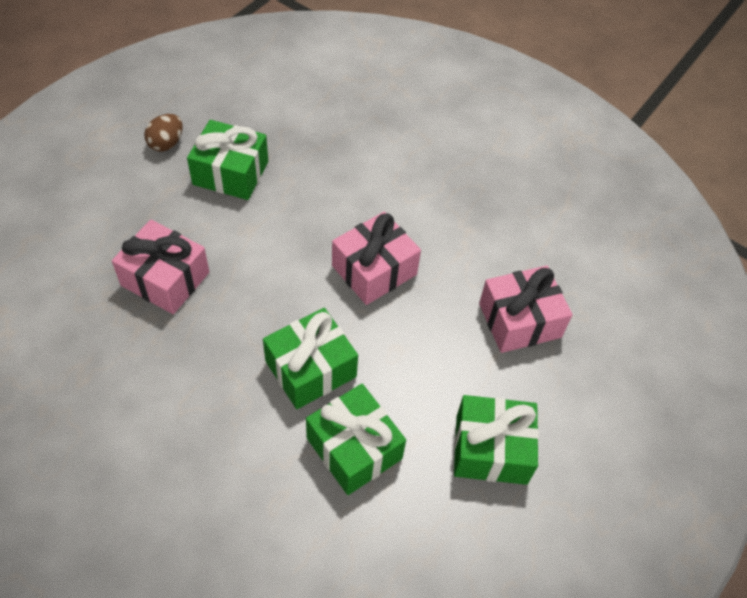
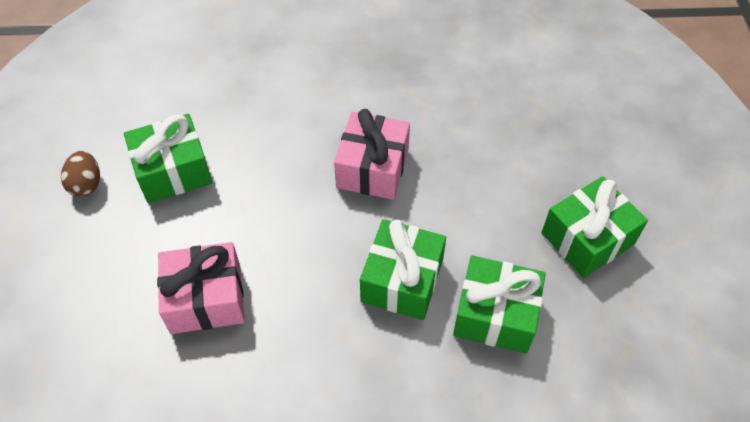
camera: 35 degrees left, 0 degrees up
(519, 320) = (514, 131): pink gift -> none

